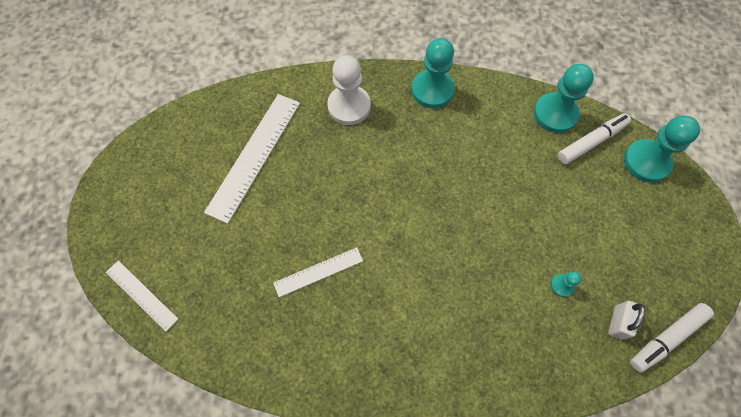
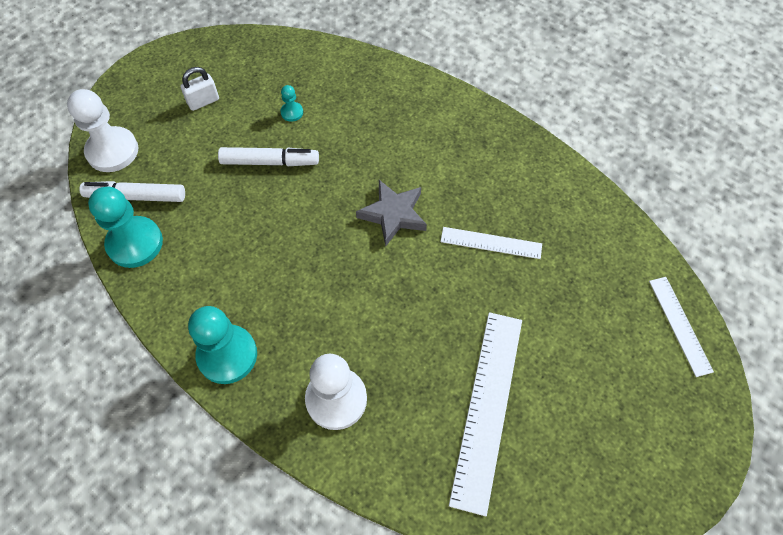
camera: 145 degrees left, 5 degrees down
(254, 155) = (487, 407): white ruler -> white ruler turned 45 degrees counterclockwise
(407, 247) = (393, 214): none -> grey star
(617, 322) = (277, 69): white padlock -> white padlock (203, 101)
(646, 162) = (112, 151): turquoise pawn -> white pawn
(666, 338) = (254, 43): white marker -> white marker (270, 162)

